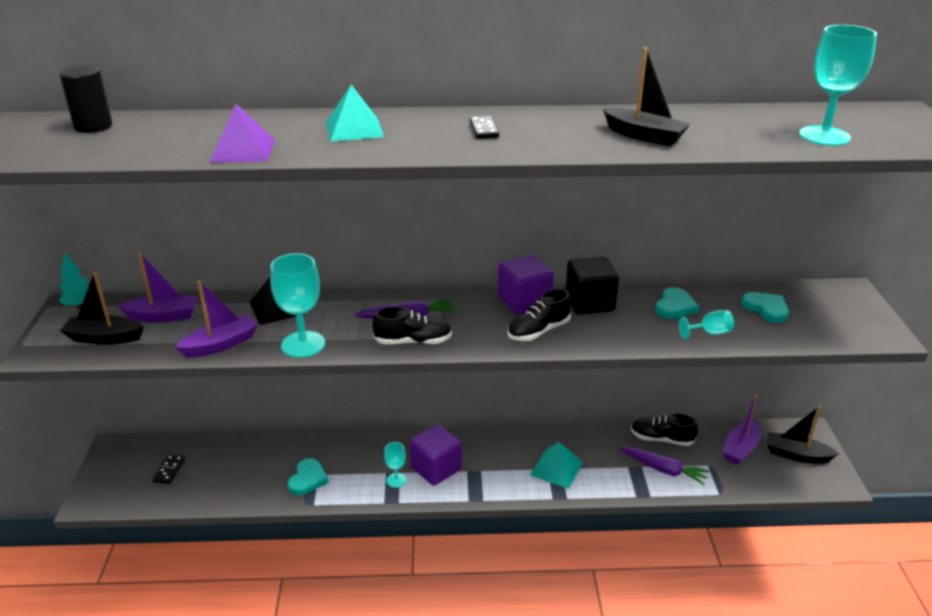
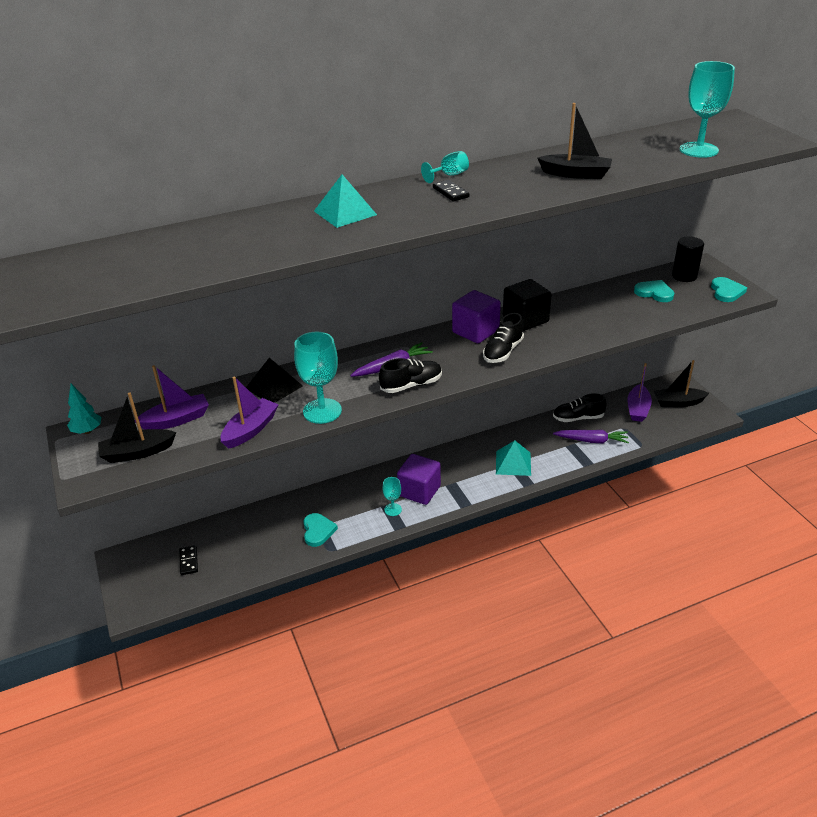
camera: 20 degrees left, 5 degrees up
(93, 126) = (104, 256): black cylinder -> black cylinder (684, 276)
(243, 150) = (270, 251): purple pyramid -> none
(675, 306) = (590, 307): turquoise heart -> turquoise heart (726, 291)
(709, 333) = (627, 321): turquoise goblet -> turquoise goblet (449, 175)

